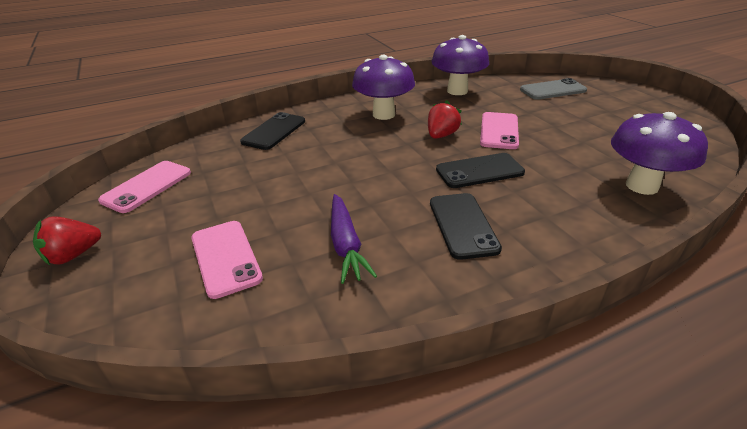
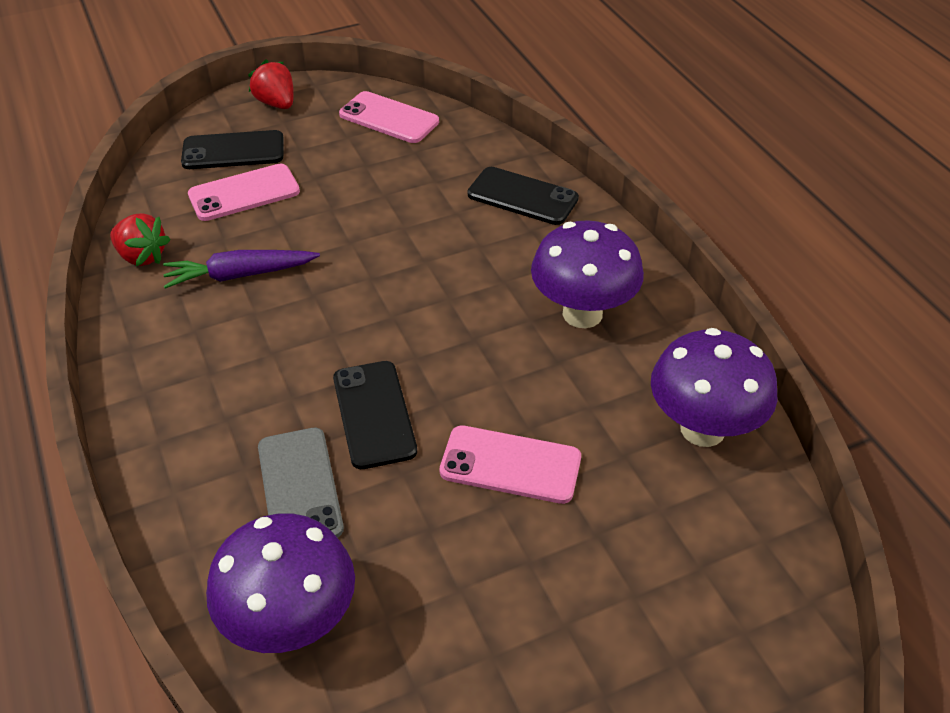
camera: 90 degrees right, 10 degrees up
(441, 135) = (497, 382): red strawberry -> red strawberry (142, 256)
(462, 225) = (247, 377): black phone -> black phone (233, 151)
(553, 90) = (726, 613): grey phone -> grey phone (299, 487)

